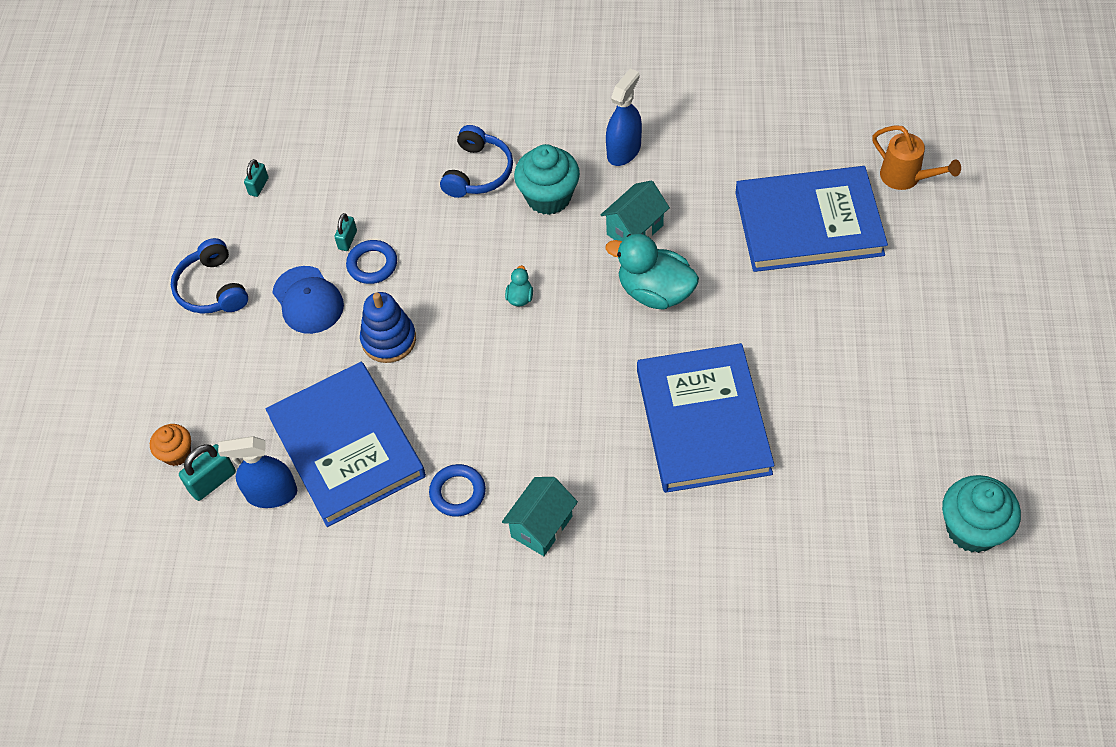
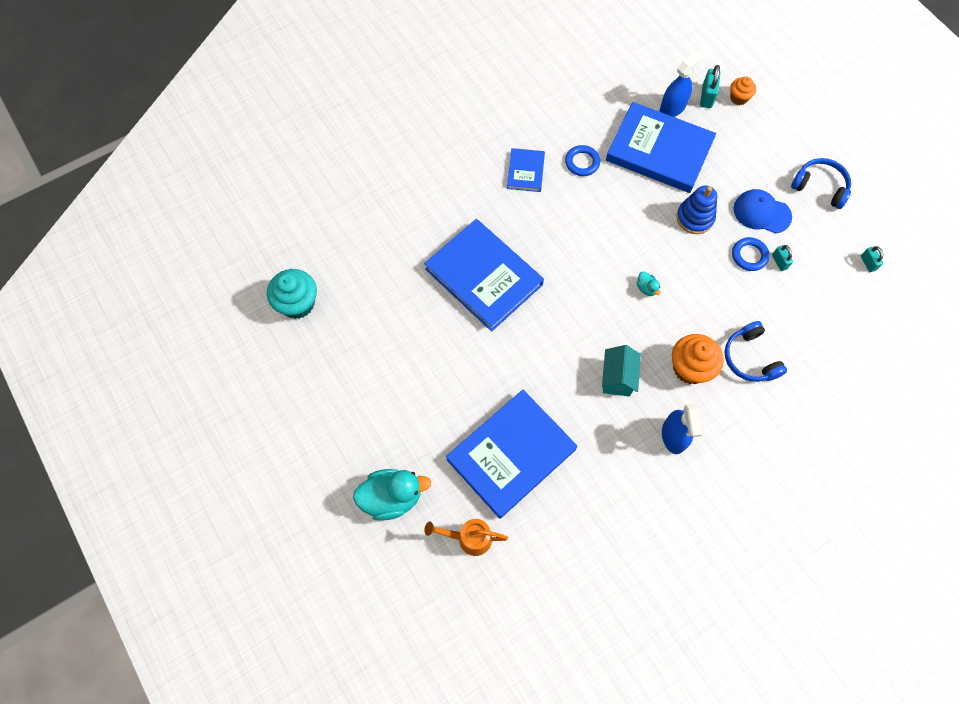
camera: 140 degrees right, 10 degrees up
(542, 526) = (525, 171): turquoise house -> blue book
(548, 197) = (690, 368): turquoise cupcake -> orange cupcake
(655, 292) = (571, 341): turquoise duck -> turquoise duck (392, 497)

